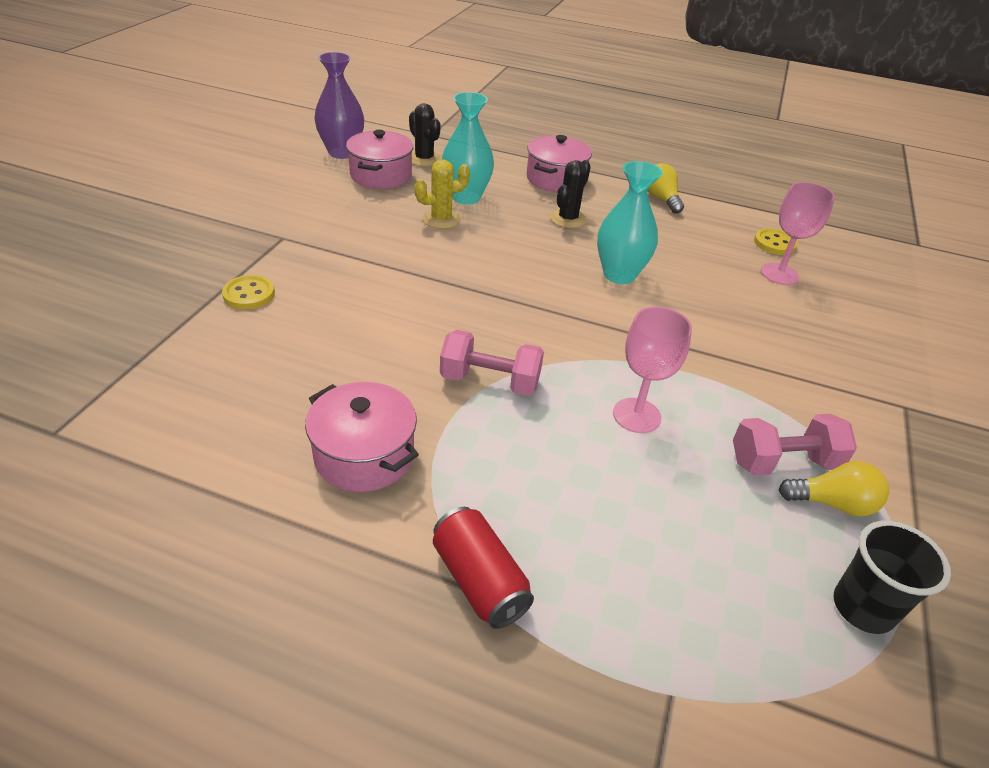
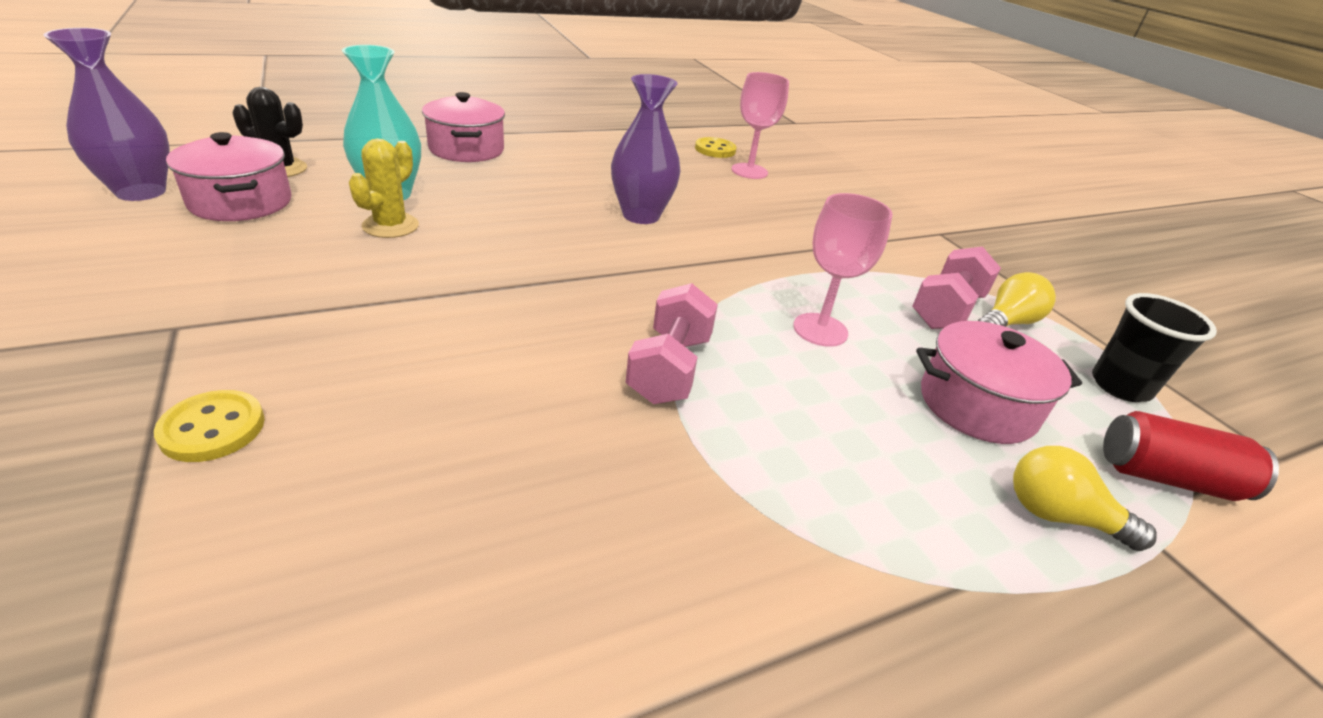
camera: 45 degrees left, 5 degrees down
(364, 455) = (658, 535): pink pot -> pink pot (977, 405)
(479, 580) = (940, 578): red can -> red can (1167, 477)
(490, 381) = (669, 369): pink dumbbell -> pink dumbbell turned 45 degrees counterclockwise
(568, 219) = (528, 182): black cactus -> none
(619, 275) = (641, 215): turquoise vase -> purple vase
(661, 199) = (587, 140): yellow light bulb -> yellow light bulb (1059, 516)

